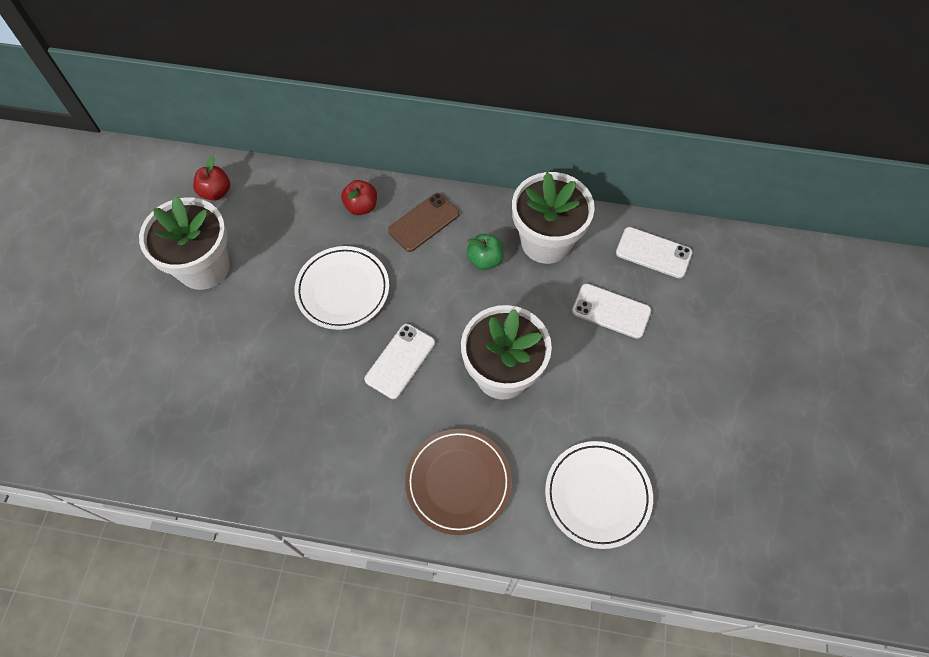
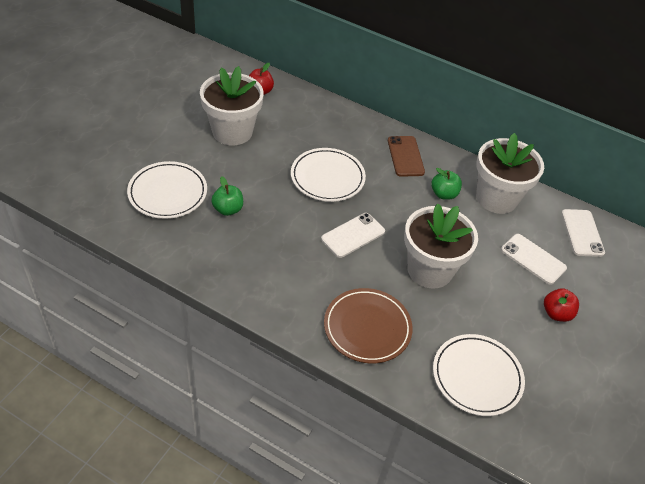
camera: 15 degrees right, 15 degrees down
(158, 390) = (168, 193): none -> white plate
(240, 384) = (228, 209): none -> green apple
(361, 206) = (362, 132): red apple -> red apple (556, 313)
(424, 222) = (405, 156): brown phone -> brown phone turned 75 degrees counterclockwise
(653, 253) = (582, 233): white phone -> white phone turned 45 degrees clockwise

